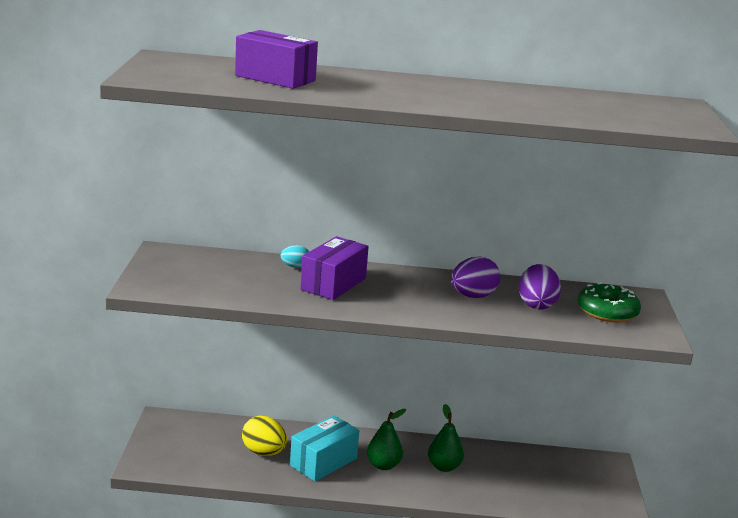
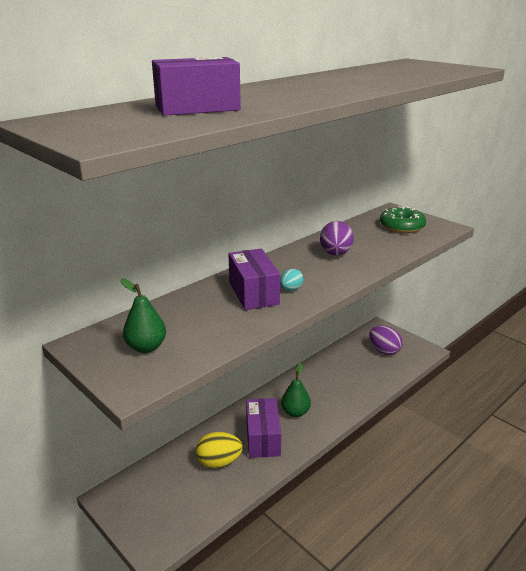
camera: 45 degrees left, 5 degrees up
(295, 267) = (204, 295): turquoise egg -> turquoise egg (291, 289)
(323, 462) = (263, 438): turquoise box -> purple box
(444, 467) = (323, 387): green pear -> green pear (146, 347)
(536, 305) = (370, 241): purple egg -> purple egg (384, 351)

